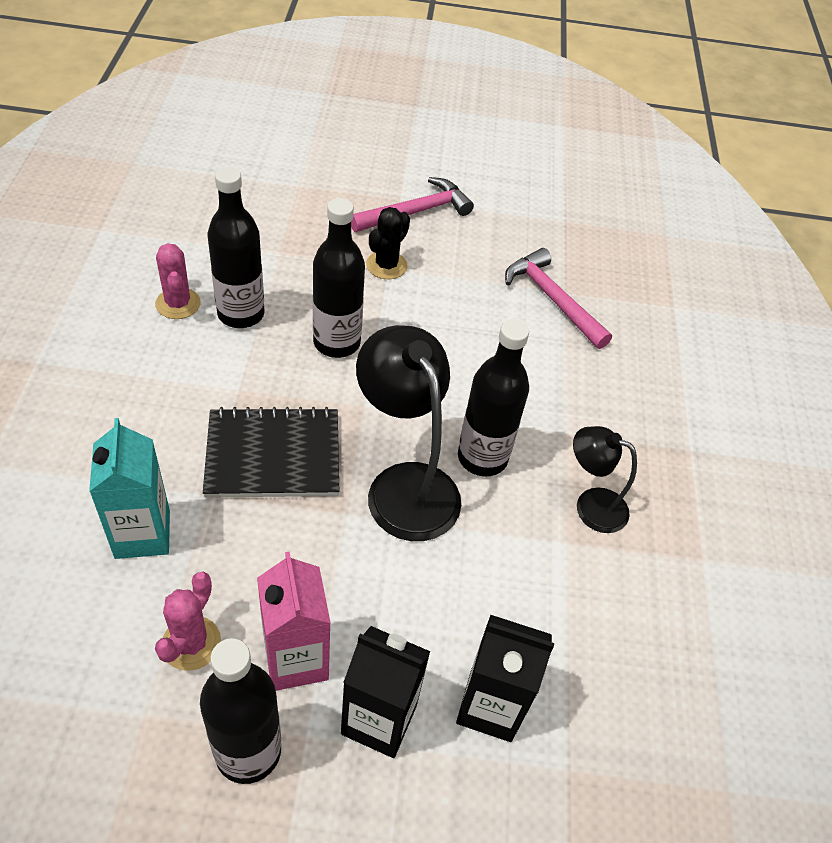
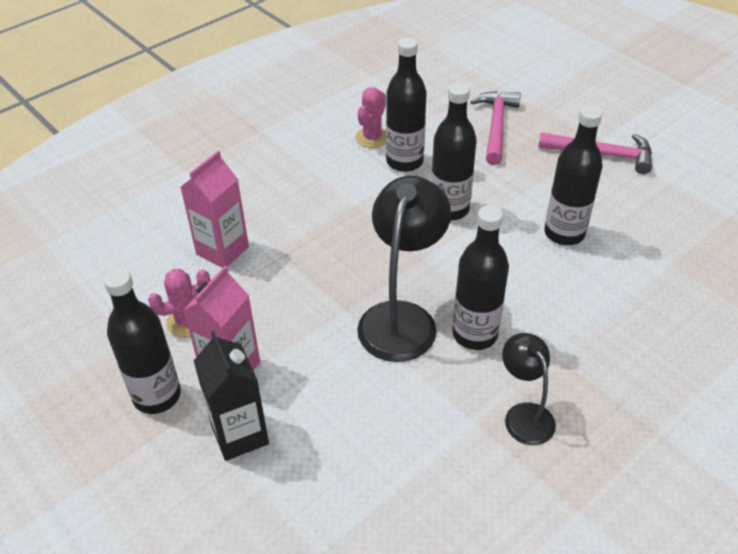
camera: 50 degrees right, 5 degrees down
(142, 534) = (222, 250): turquoise carton -> pink carton
(273, 455) = (337, 252): black notebook -> none
(386, 265) = (539, 179): black cactus -> none
(459, 310) = (564, 233): none -> black bottle
(490, 706) = (312, 480): black carton -> none
(552, 299) = (653, 264): pink hammer -> pink hammer (496, 126)

